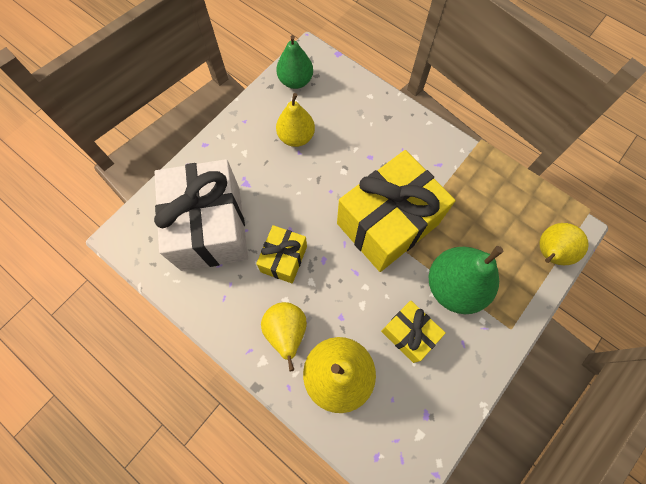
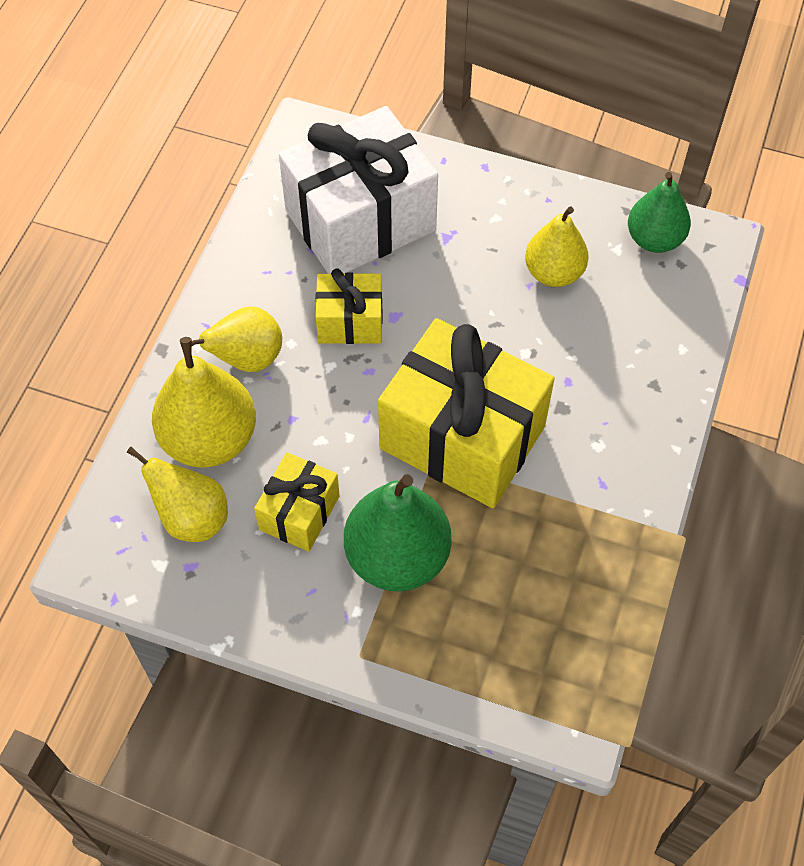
camera: 70 degrees right, 10 degrees down
(549, 253) = (514, 690): yellow pear -> yellow pear (192, 518)

